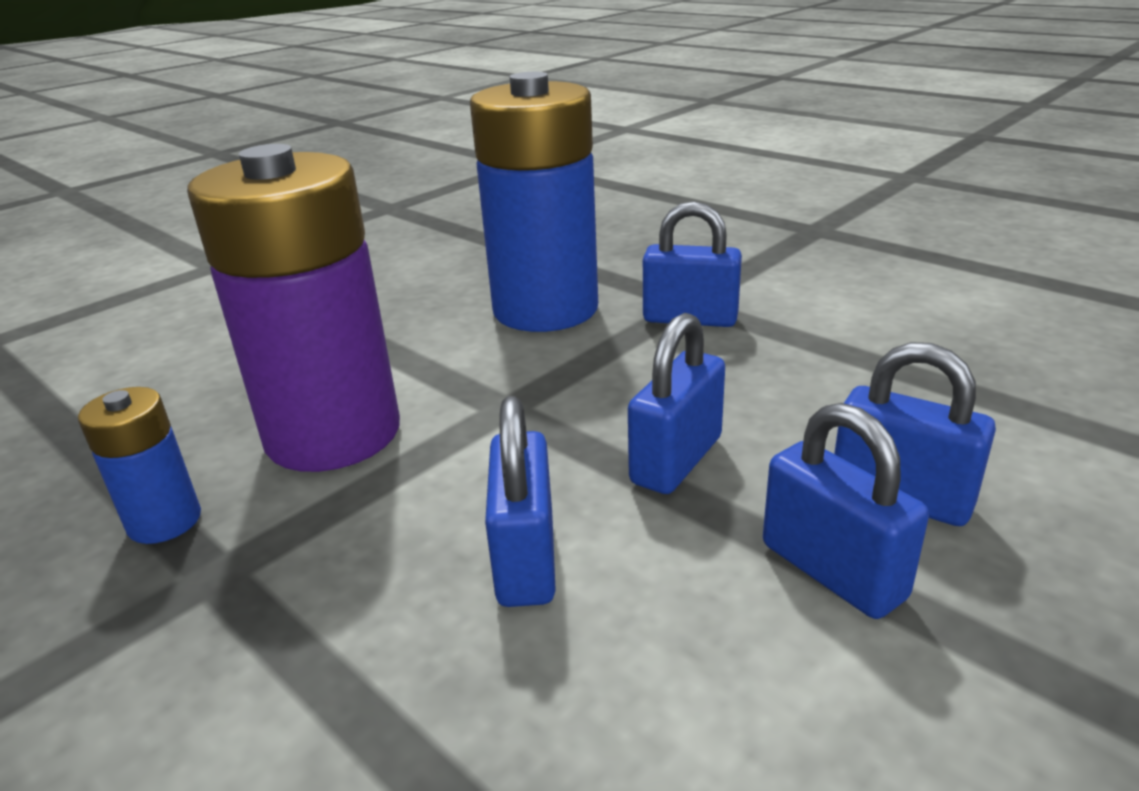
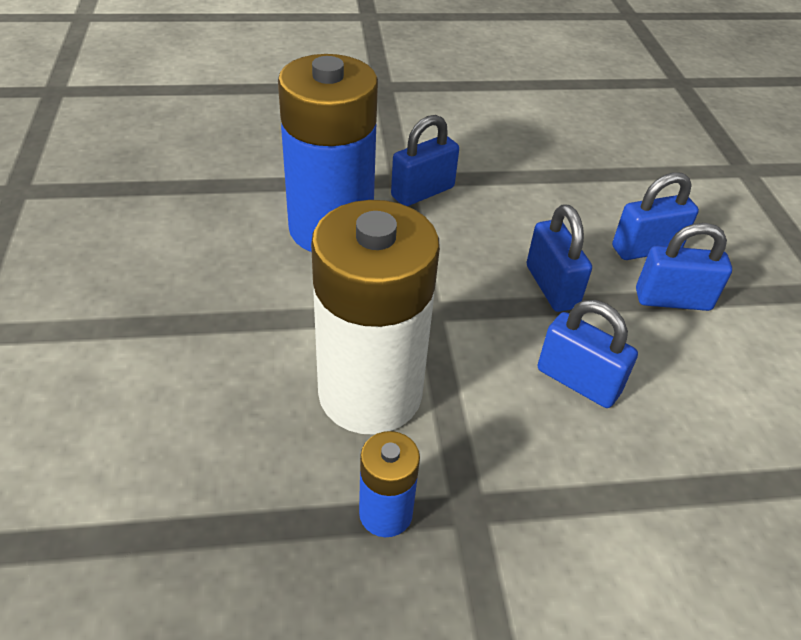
camera: 55 degrees left, 15 degrees up
(333, 434) = (370, 393): purple battery -> white battery

